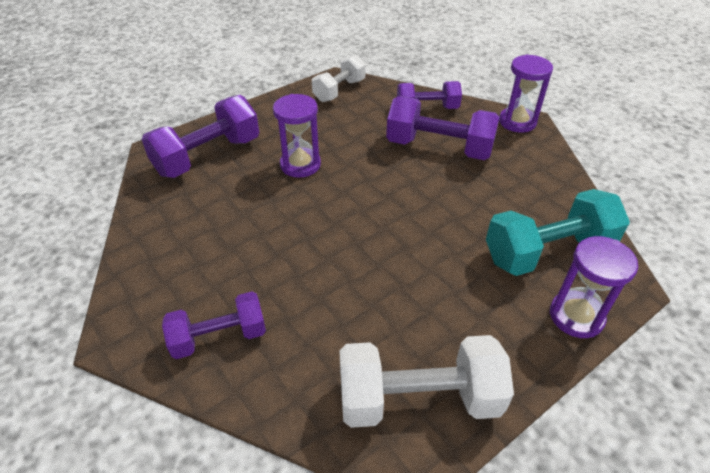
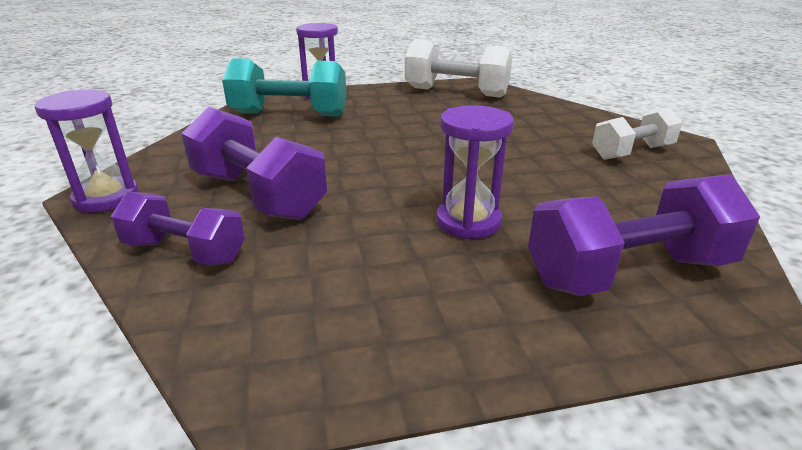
camera: 155 degrees left, 15 degrees down
(219, 337) = (589, 128): purple dumbbell -> none
(339, 90) = (291, 350): white dumbbell -> white dumbbell (632, 152)

